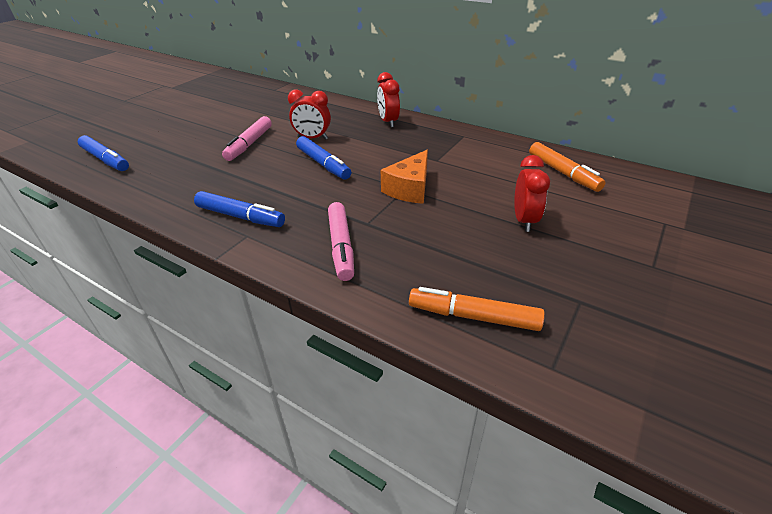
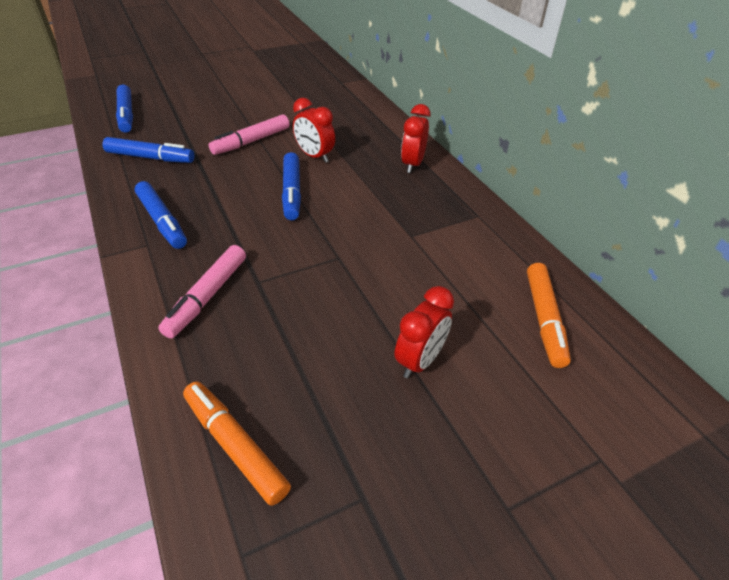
camera: 30 degrees right, 5 degrees up
(171, 181) = (150, 158): none -> blue marker
(409, 189) = (342, 259): orange cheese -> none

